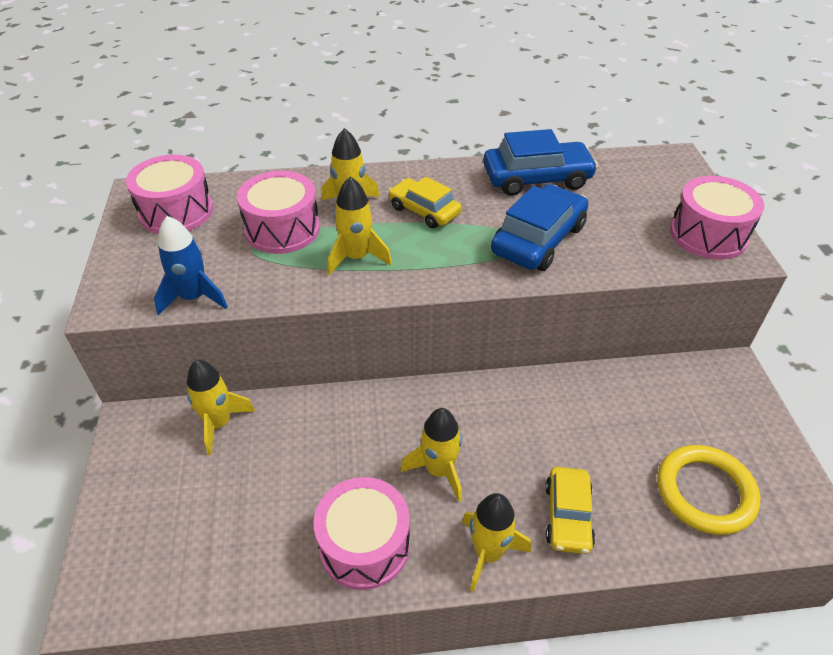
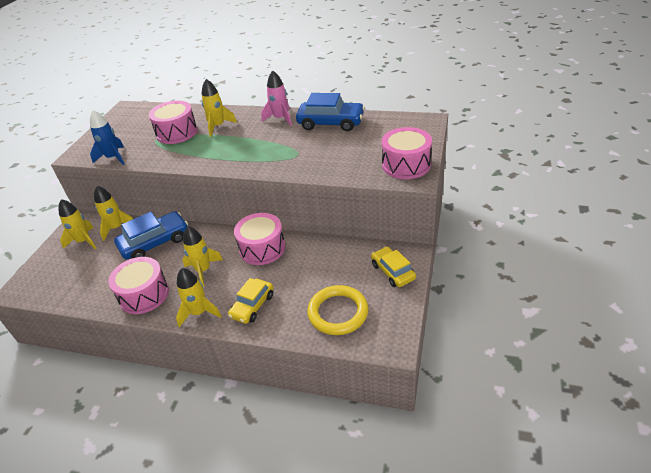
camera: 25 degrees right, 5 degrees down
(176, 212) = (135, 118): pink drum -> pink drum (262, 248)
(356, 258) = (201, 150): yellow rocket -> yellow rocket (84, 241)
(424, 211) = (254, 132): yellow car -> yellow car (392, 271)
(448, 180) = (280, 118): none -> pink rocket
(538, 239) = (303, 154): blue car -> blue car (155, 242)

